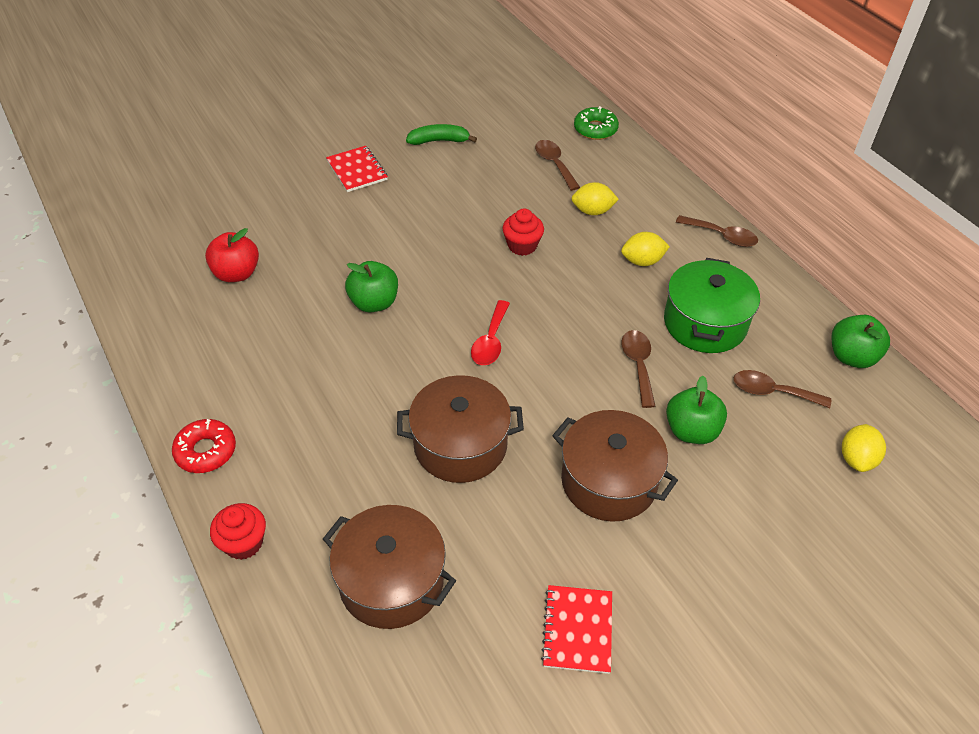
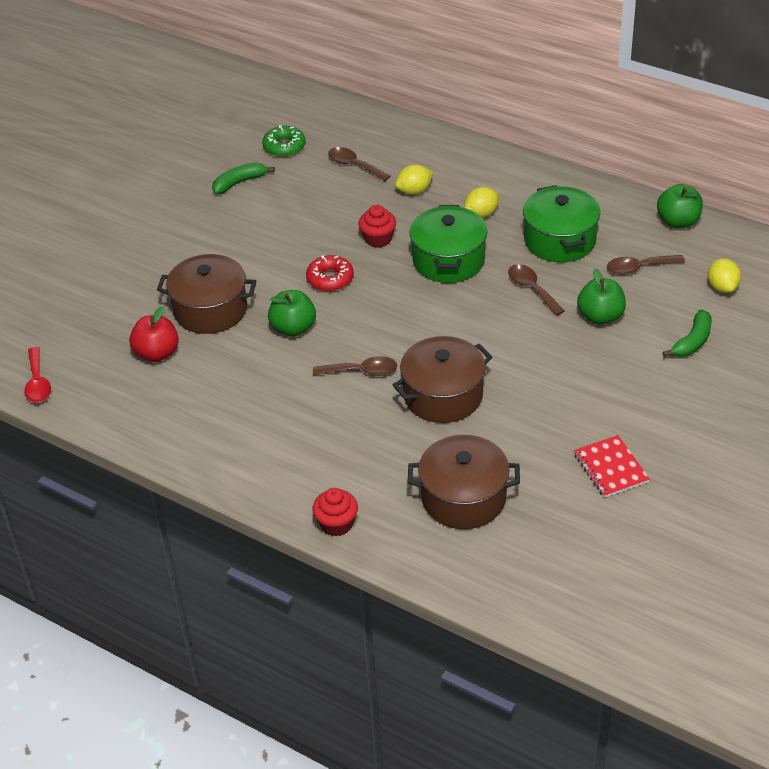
camera: 25 degrees left, 5 degrees down
(206, 451) = (252, 482): red donut -> red donut (330, 279)
(357, 170) = (188, 234): red notebook -> none
(490, 341) = (409, 318): red spoon -> red spoon (38, 382)
(574, 296) = (448, 260): none -> green pot
(595, 129) = (366, 124): green donut -> green donut (284, 147)
(608, 481) = (566, 373): brown pot -> brown pot (210, 310)
(722, 236) = (528, 171): brown spoon -> brown spoon (361, 371)
(779, 511) = (692, 341): none -> green banana

